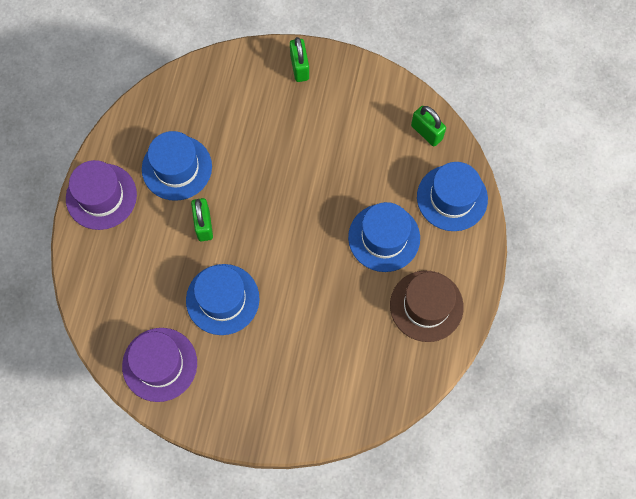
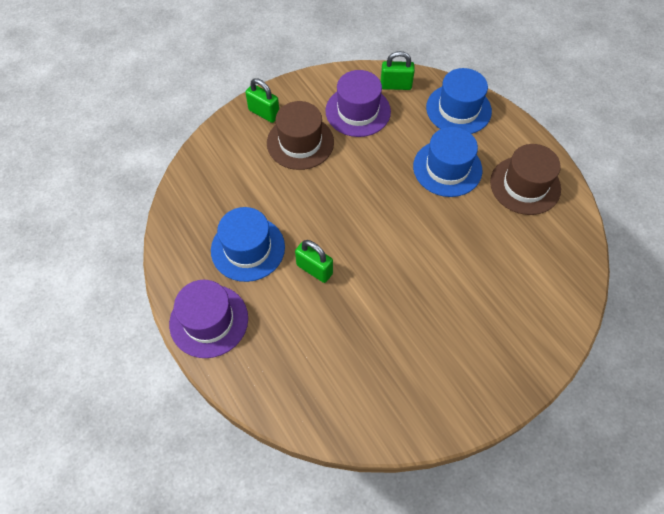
camera: 45 degrees left, 10 degrees down
(159, 364) = (398, 400): purple hat -> purple hat (358, 111)
(222, 299) = (389, 307): blue hat -> none
(299, 117) = (300, 142): none -> brown hat

